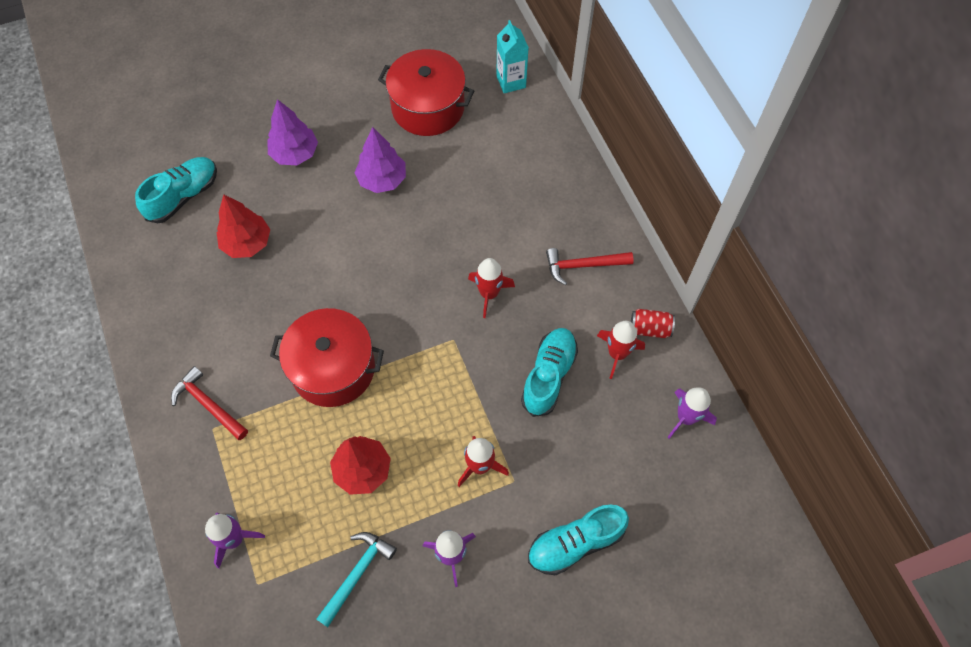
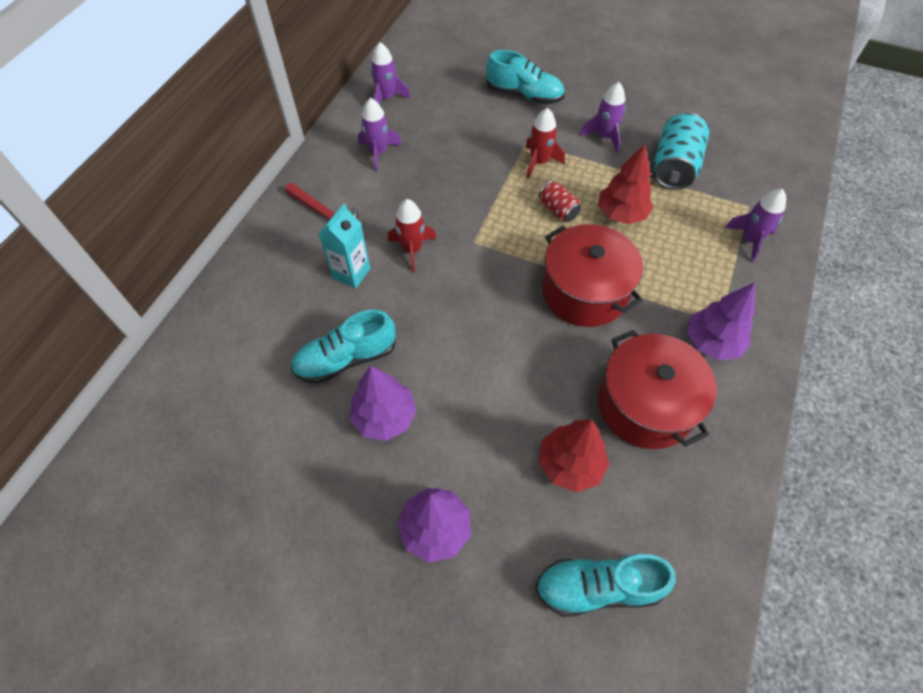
camera: 135 degrees left, 5 degrees down
(208, 404) = (711, 342): red hammer -> purple tree
(357, 574) = (674, 167): turquoise hammer -> turquoise can
(428, 107) = (257, 458): red pot -> red pot (645, 405)
(511, 82) = (156, 411): turquoise carton -> turquoise carton (351, 273)
(548, 376) = (437, 173): turquoise shoe -> turquoise shoe (346, 359)
(617, 354) = (378, 152): red rocket -> purple rocket
(650, 328) = (340, 149): red can -> red can (558, 210)

